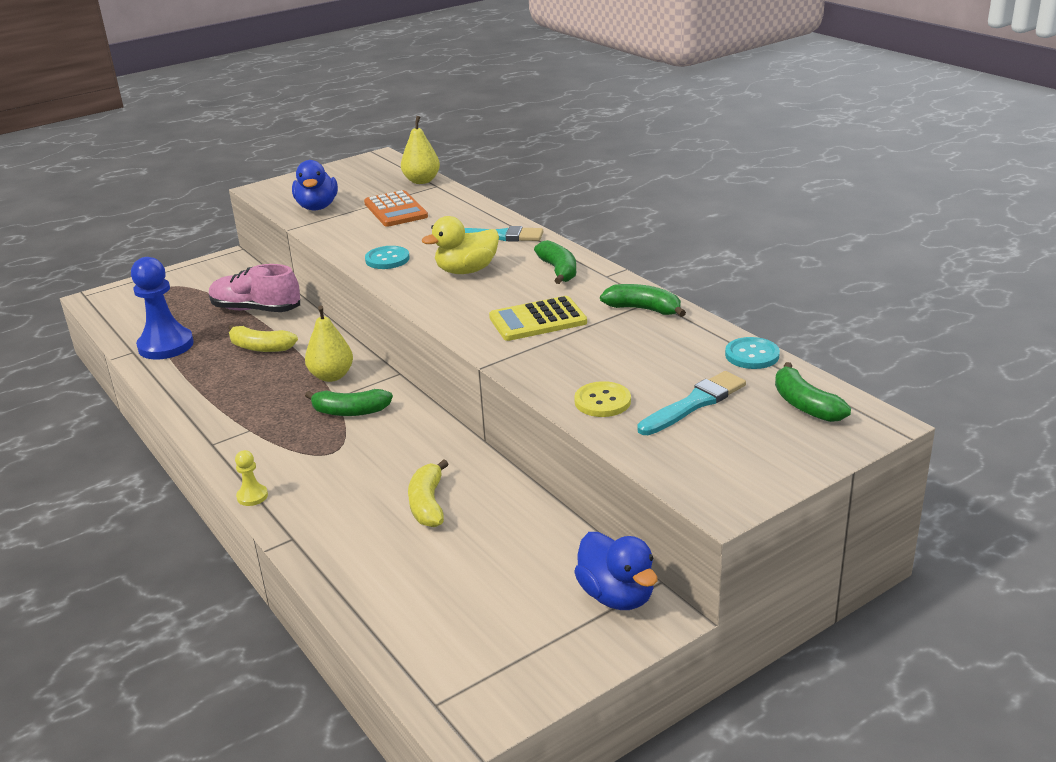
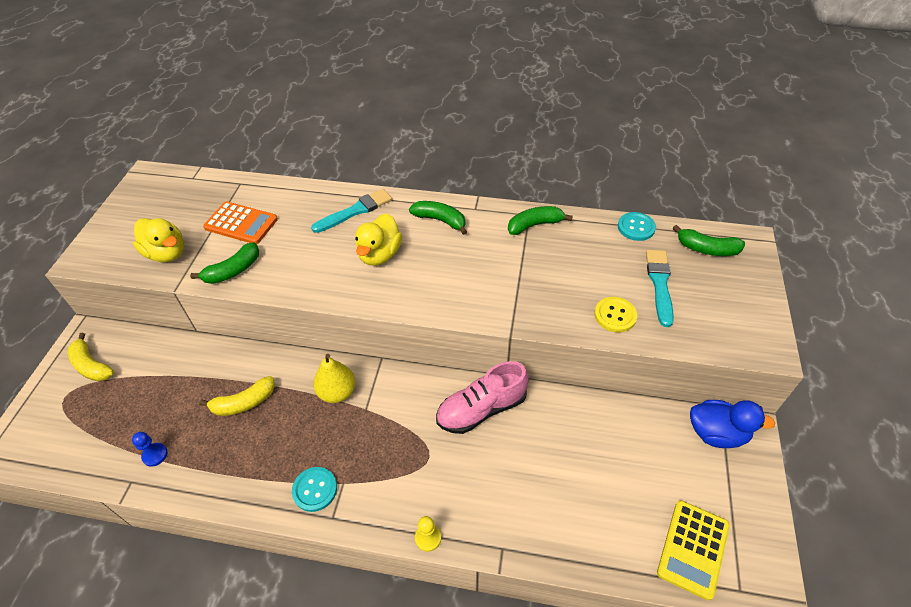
camera: 45 degrees left, 20 degrees up
(166, 345) = (155, 455): blue pawn -> blue pawn, size x0.45
(256, 309) = (187, 369): pink shoe -> pink shoe (481, 409)
(317, 207) = (167, 253): blue duck -> yellow duck
(350, 411) = (393, 413): green banana -> green banana (233, 270)
(387, 259) = (305, 276): turquoise button -> turquoise button (315, 489)
(421, 181) = (220, 184): yellow pear -> none
(428, 504) = (543, 450): yellow banana -> yellow banana (91, 365)
(538, 320) = (487, 272): yellow calculator -> yellow calculator (693, 548)

